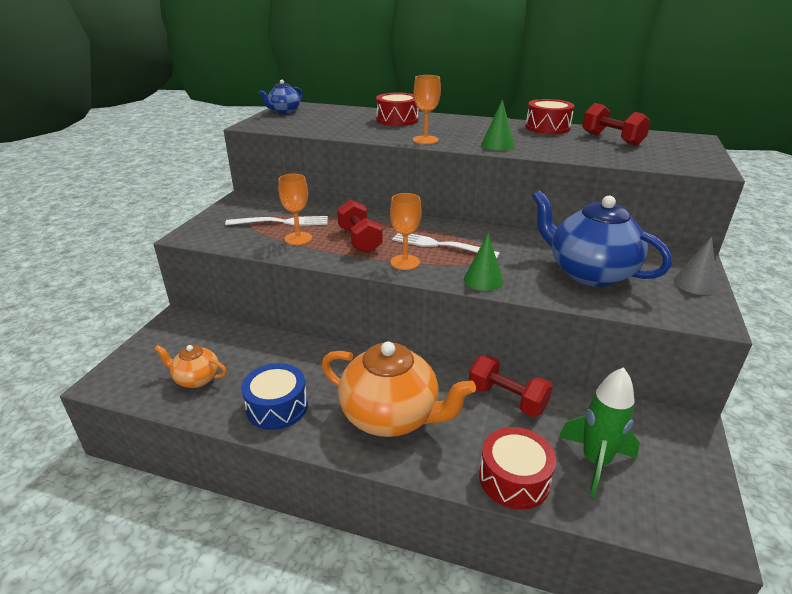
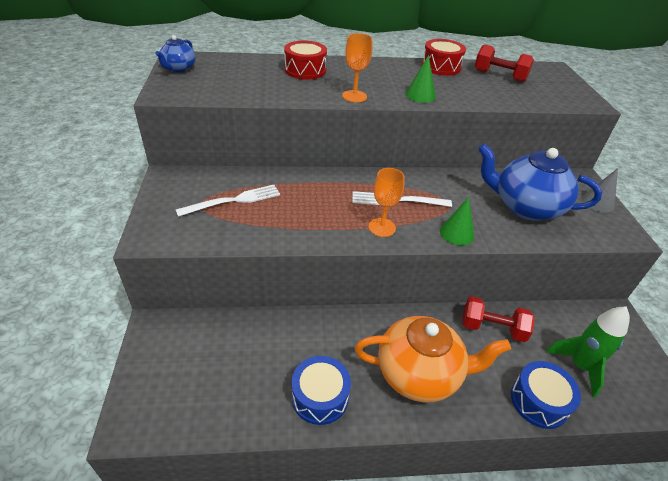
camera: 25 degrees left, 10 degrees up
(196, 379) = (223, 391): orange teapot -> none
(298, 238) = (265, 219): orange goblet -> none
(359, 240) = (324, 209): red dumbbell -> none
(514, 479) = (539, 401): red drum -> blue drum

